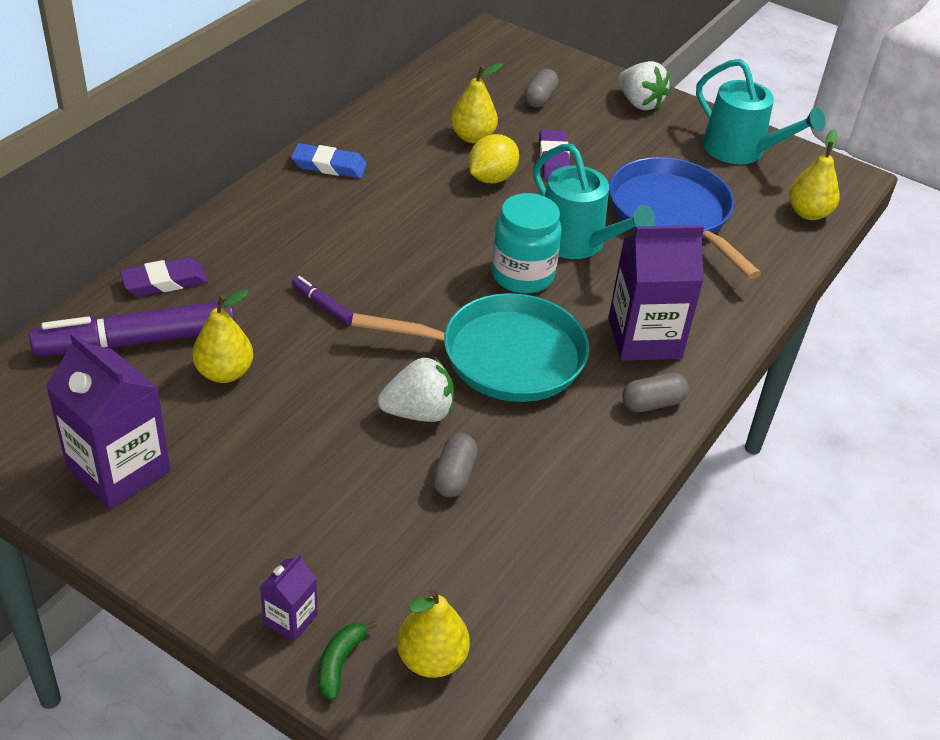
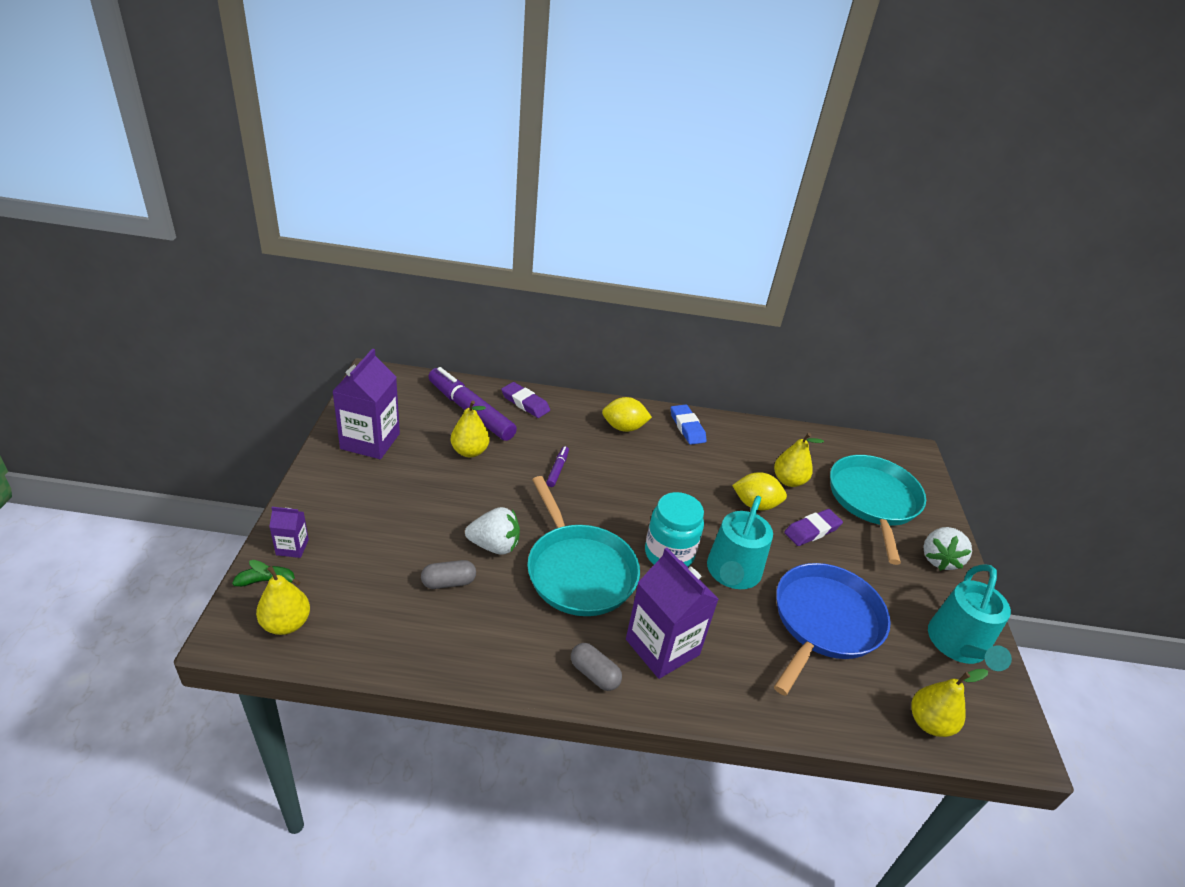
camera: 60 degrees right, 5 degrees down
(288, 216) = (624, 427): none -> yellow lemon
(418, 412) = (494, 545): white strawberry -> white strawberry turned 45 degrees counterclockwise
(540, 98) = (873, 500): grey capsule -> turquoise pan

